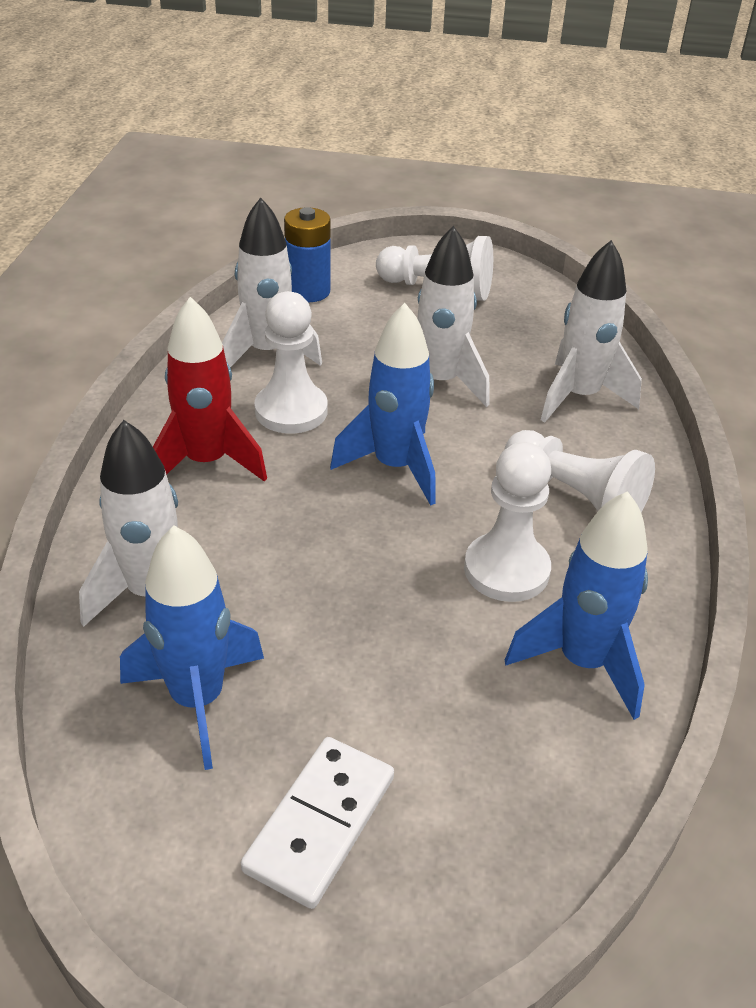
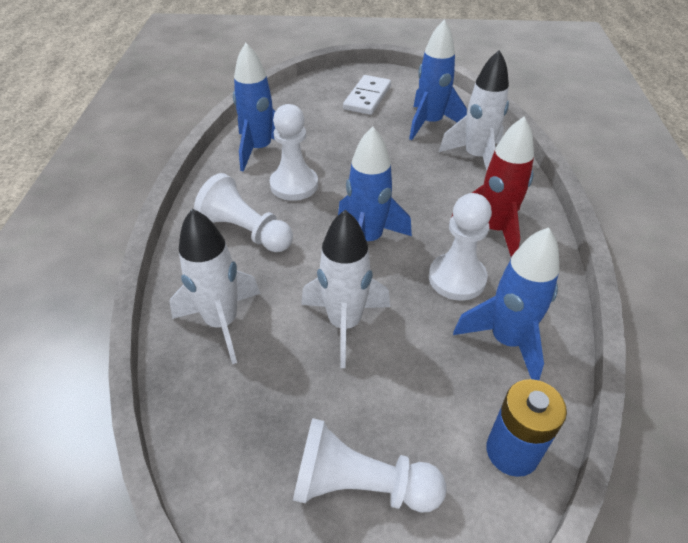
camera: 175 degrees right, 5 degrees up
(267, 353) = (506, 341): white rocket -> blue rocket

